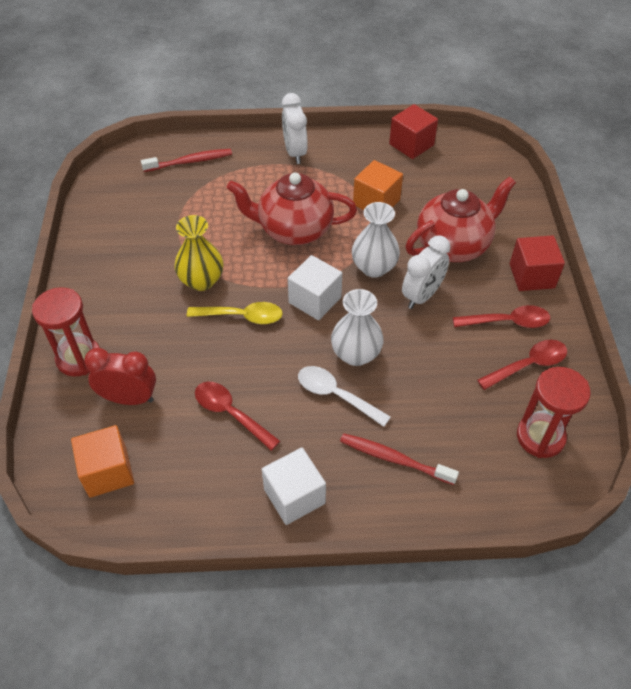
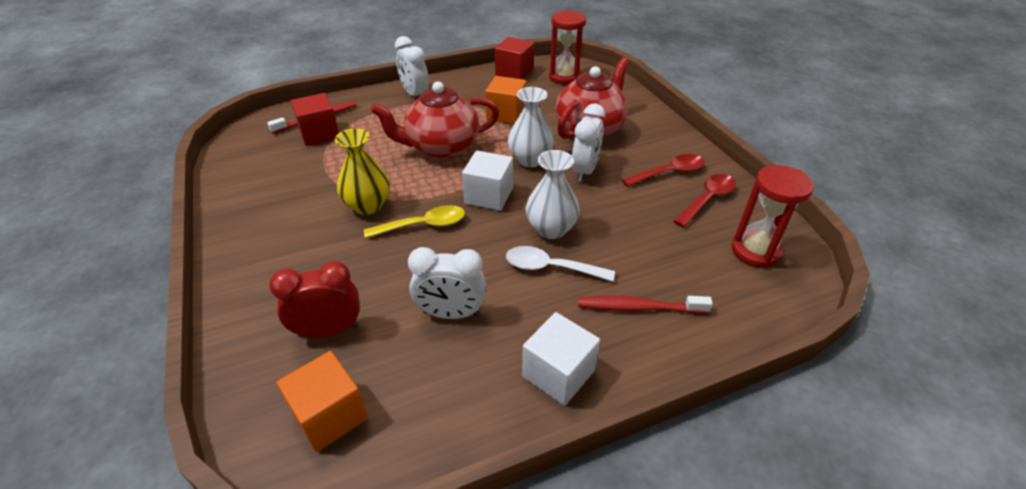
camera: 20 degrees left, 10 degrees down
(79, 358) = (254, 307): red hourglass -> red hourglass (564, 77)
(231, 413) = (451, 313): red spoon -> white clock
(532, 276) = (666, 137): red cube -> red cube (319, 134)

